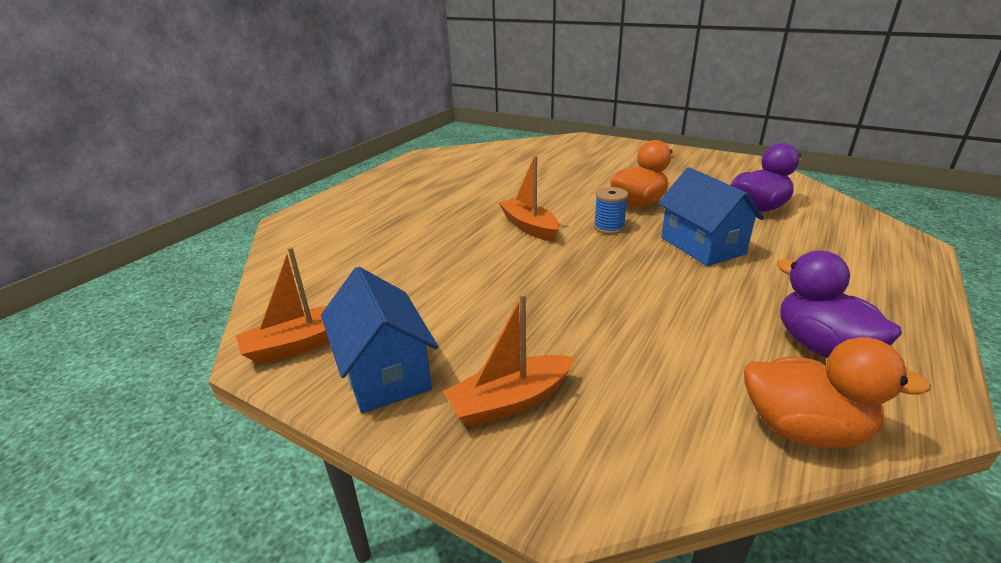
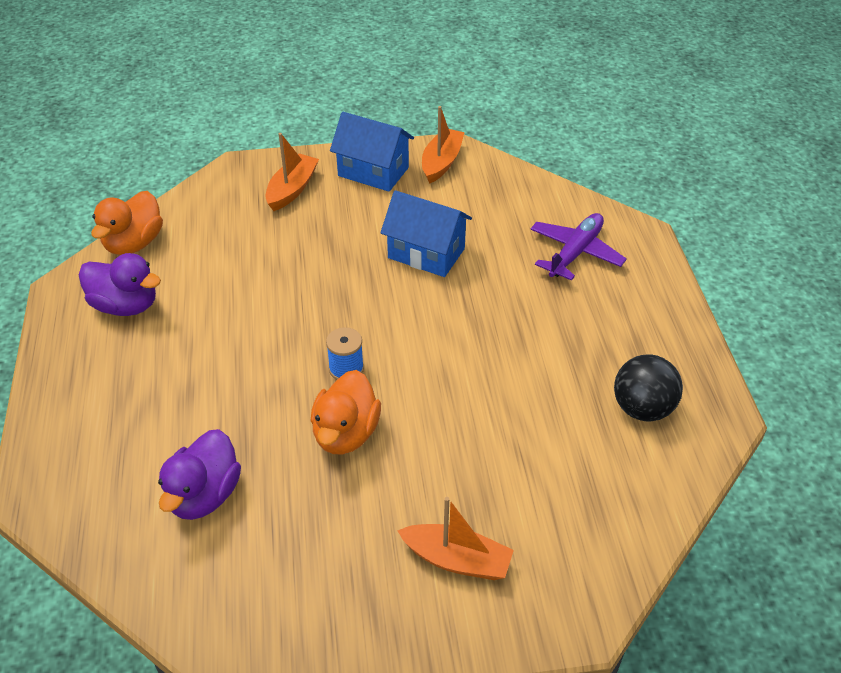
camera: 140 degrees right, 15 degrees up
(351, 227) = (575, 252): none -> purple plane
(455, 166) = (642, 408): none -> black ball
(529, 227) = (421, 331): orange boat -> orange boat (456, 560)
(702, 246) = (243, 383): blue house -> blue house (426, 253)
(804, 429) = (134, 243): orange duck -> orange duck turned 45 degrees counterclockwise

